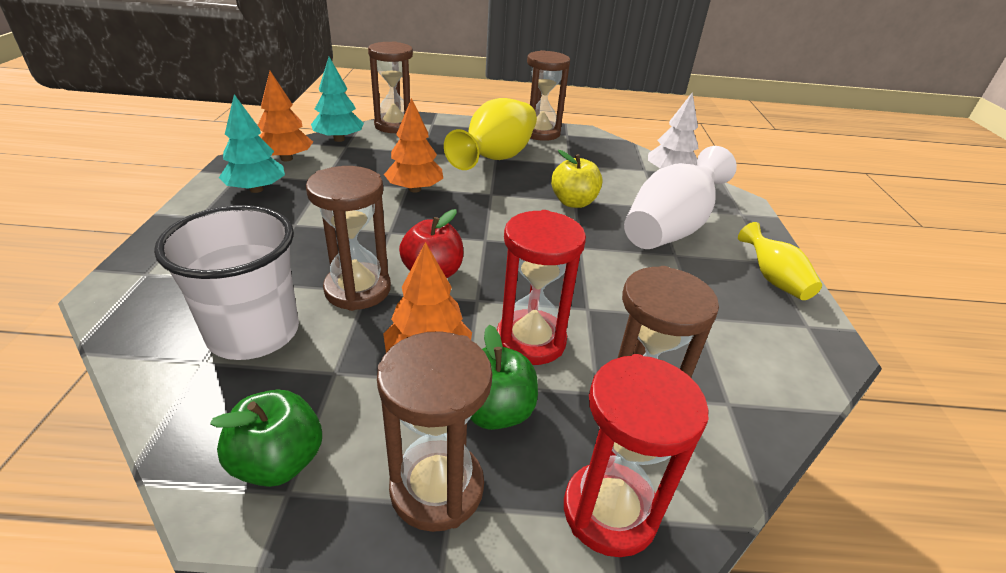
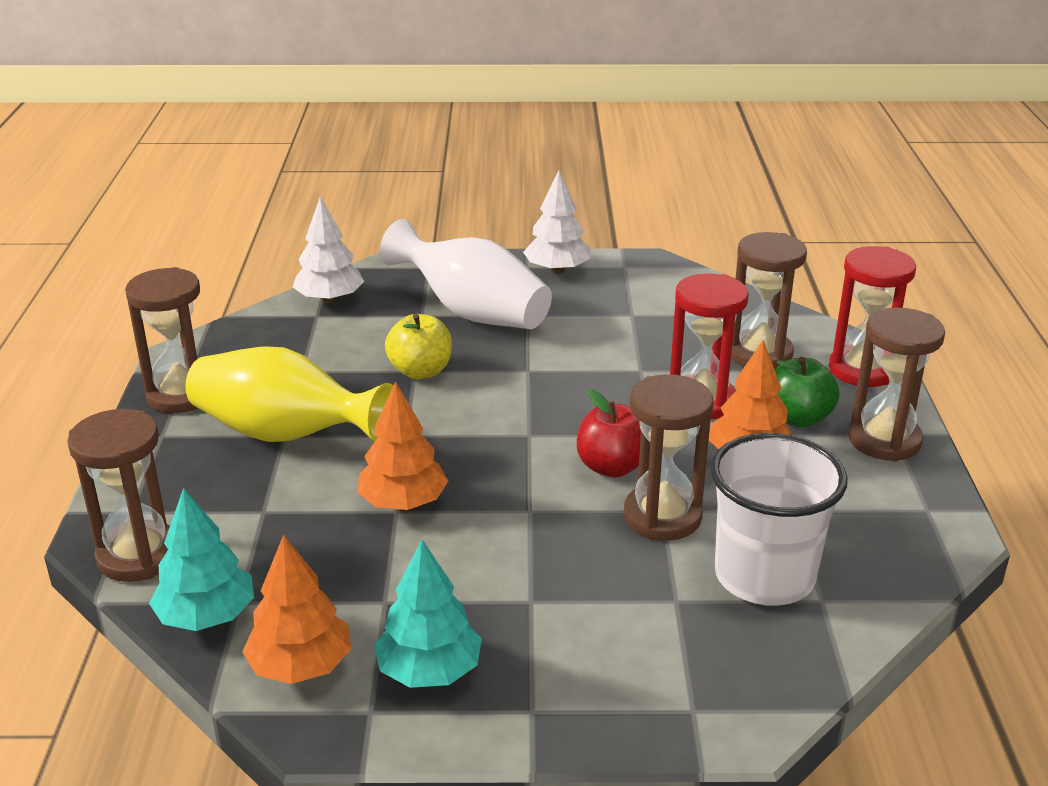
camera: 90 degrees left, 5 degrees down
(279, 462) = (905, 520): green apple -> none
(773, 279) = (557, 270): yellow vase -> white tree

